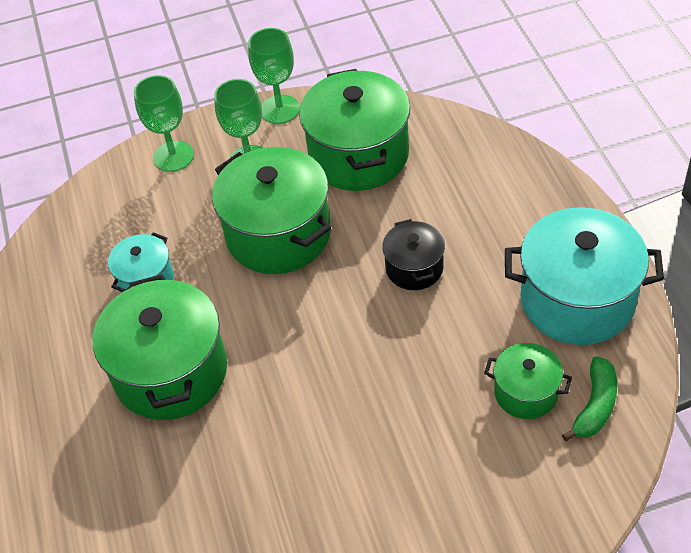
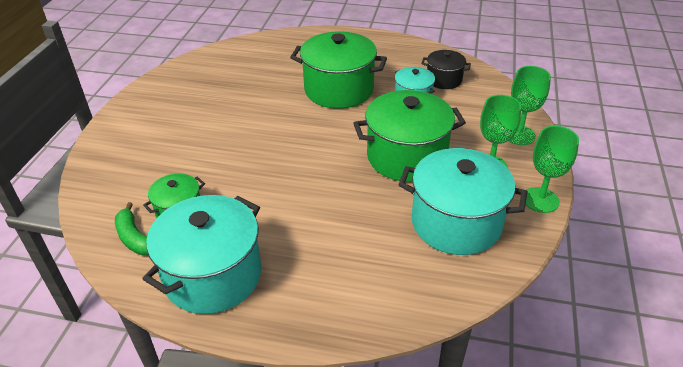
camera: 115 degrees right, 10 degrees down
(358, 155) = (456, 223): green pot -> turquoise pot
(414, 268) = (321, 205): black pot -> black pot (444, 80)

